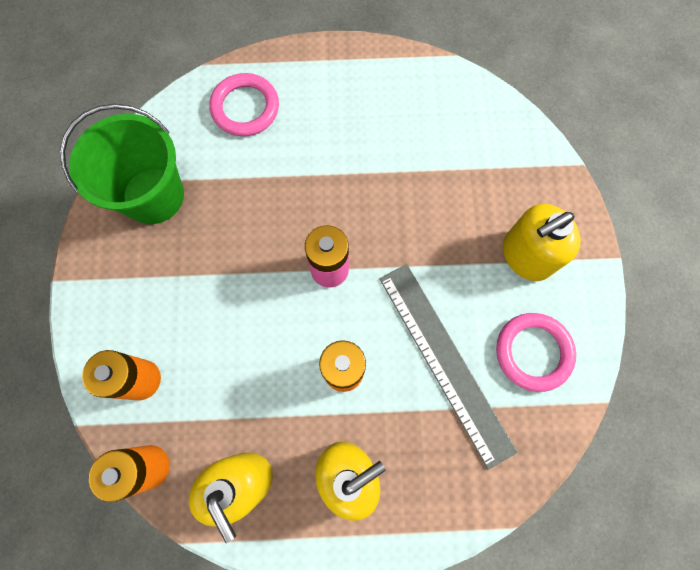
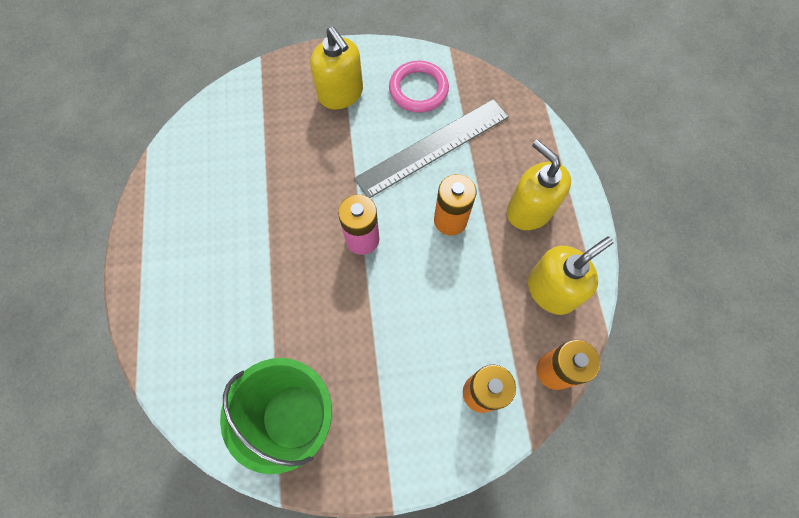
camera: 95 degrees left, 5 degrees down
(245, 108) = (193, 336): pink ring -> none

